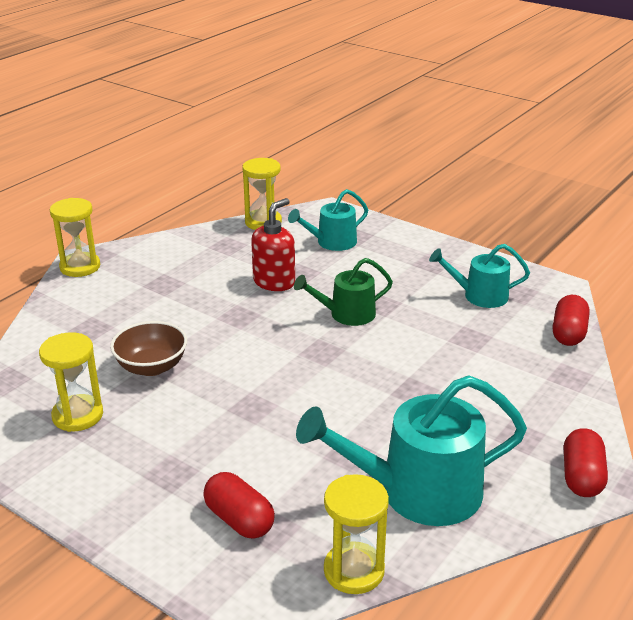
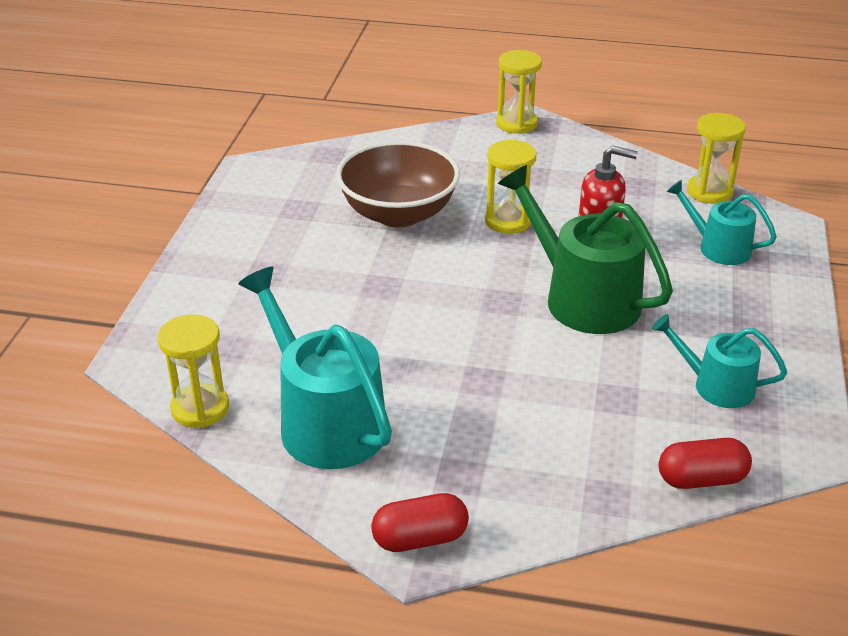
camera: 65 degrees right, 5 degrees up
(78, 415) = (307, 203): yellow hourglass -> yellow hourglass (508, 221)
(151, 367) = (398, 214): brown bowl -> brown bowl, size x1.61
(239, 520) = (229, 326): red capsule -> none
(347, 314) = (583, 298): green watering can -> green watering can, size x1.74
(480, 295) = (716, 386): turquoise watering can -> turquoise watering can turned 45 degrees counterclockwise

